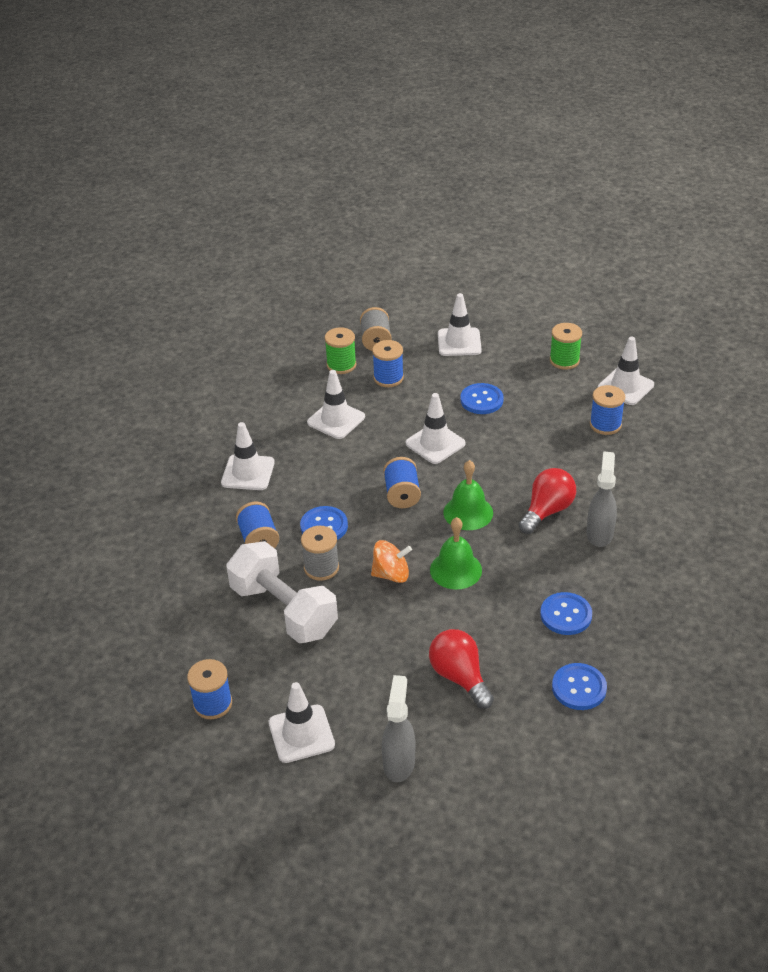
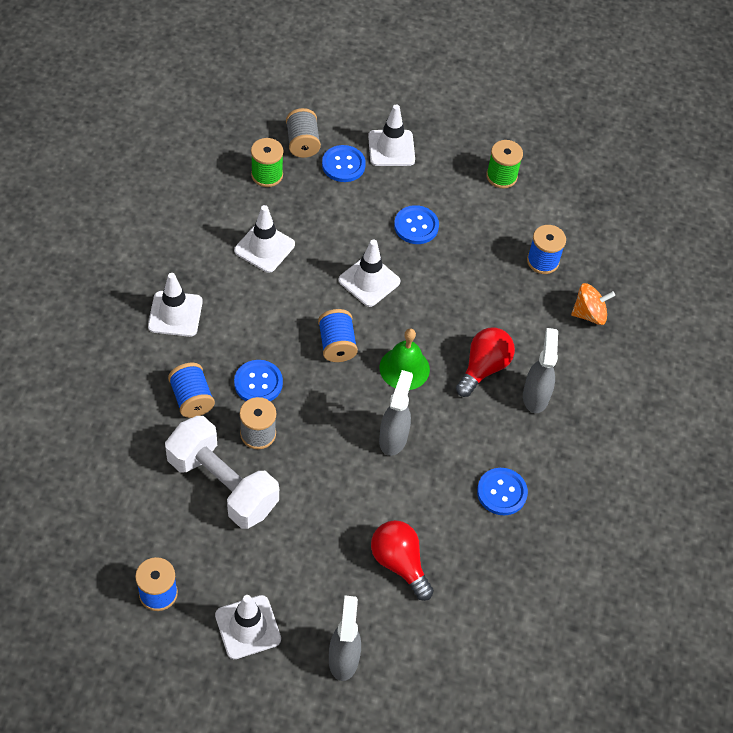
camera: 10 degrees left, 15 degrees up
(388, 378) = (317, 194): blue spool -> none
(391, 574) = (329, 443): orange spinning top -> orange spinning top (589, 314)
(456, 570) = (393, 438): green bell -> grey spray bottle
(579, 688) = (514, 575): blue button -> blue button (343, 165)
(625, 387) = (564, 212): white traffic cone -> none

